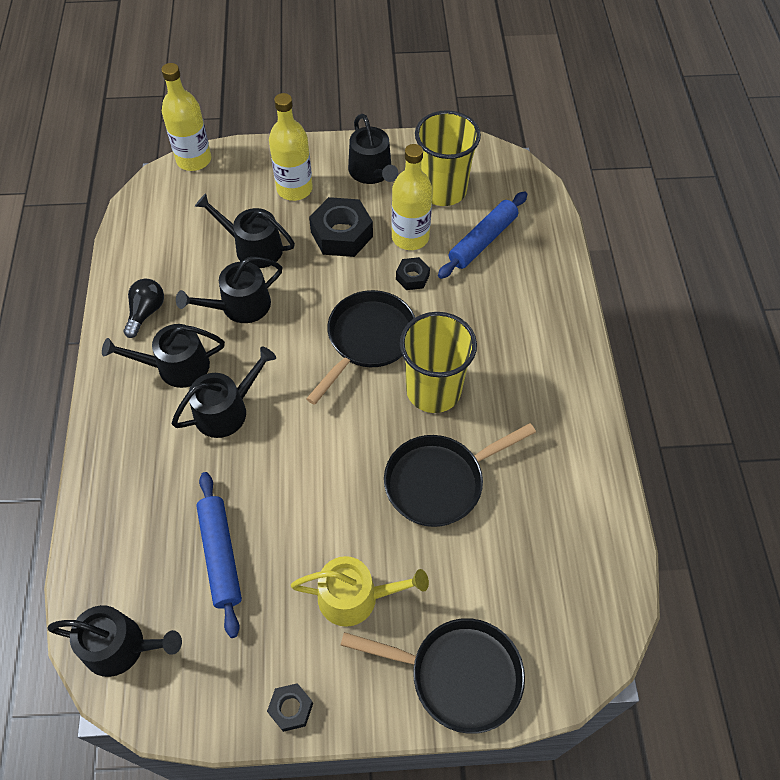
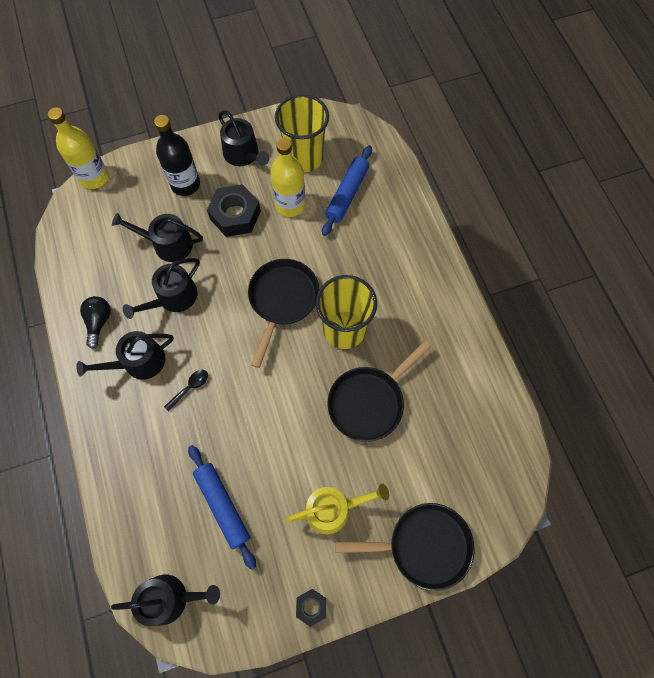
camera: 15 degrees left, 10 degrees up
(226, 410) = (190, 387): black watering can -> black spoon
(294, 189) = (185, 184): yellow bottle -> black bottle
(412, 277) = (301, 239): black nut -> none

